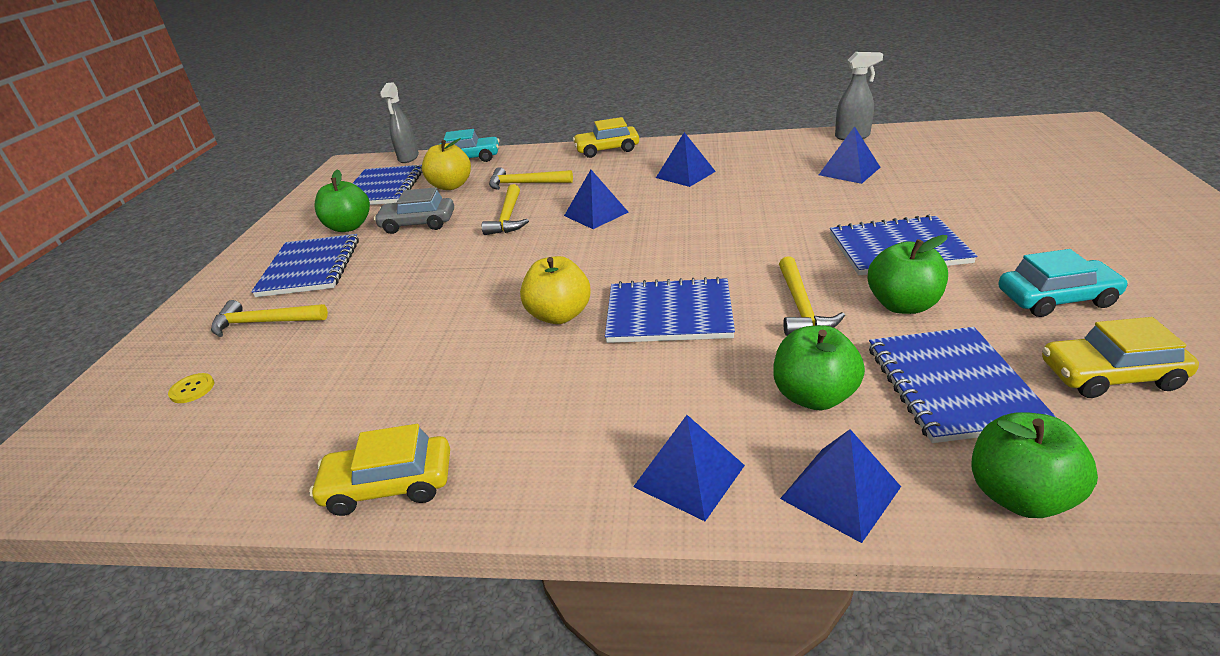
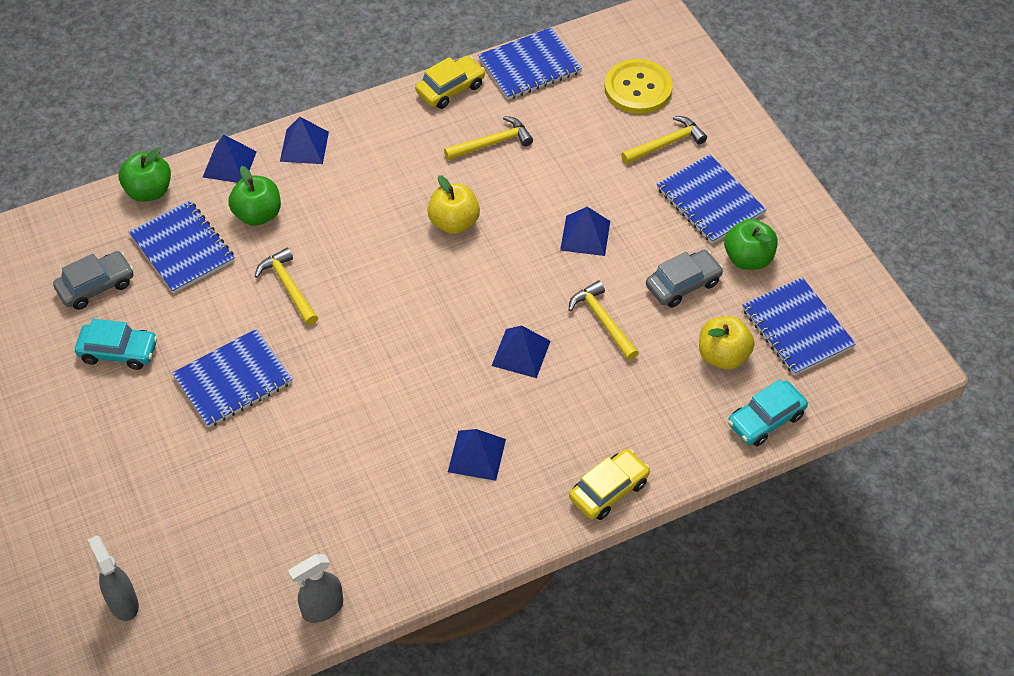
camera: 145 degrees right, 20 degrees up
(192, 389) = (638, 88): yellow button -> yellow button, size x2.49
(408, 158) = (849, 399): grey spray bottle -> grey spray bottle (123, 603)
(525, 184) = (642, 384): yellow hammer -> yellow hammer (492, 143)
(669, 314) = (377, 249): blue notebook -> blue notebook (529, 66)
(849, 171) = (304, 512): blue pyramid -> blue pyramid (585, 235)
(902, 305) = (220, 311): green apple -> none
(1056, 298) = (118, 351): turquoise car -> turquoise car turned 135 degrees counterclockwise
(1110, 376) = (96, 286): yellow car -> grey car

